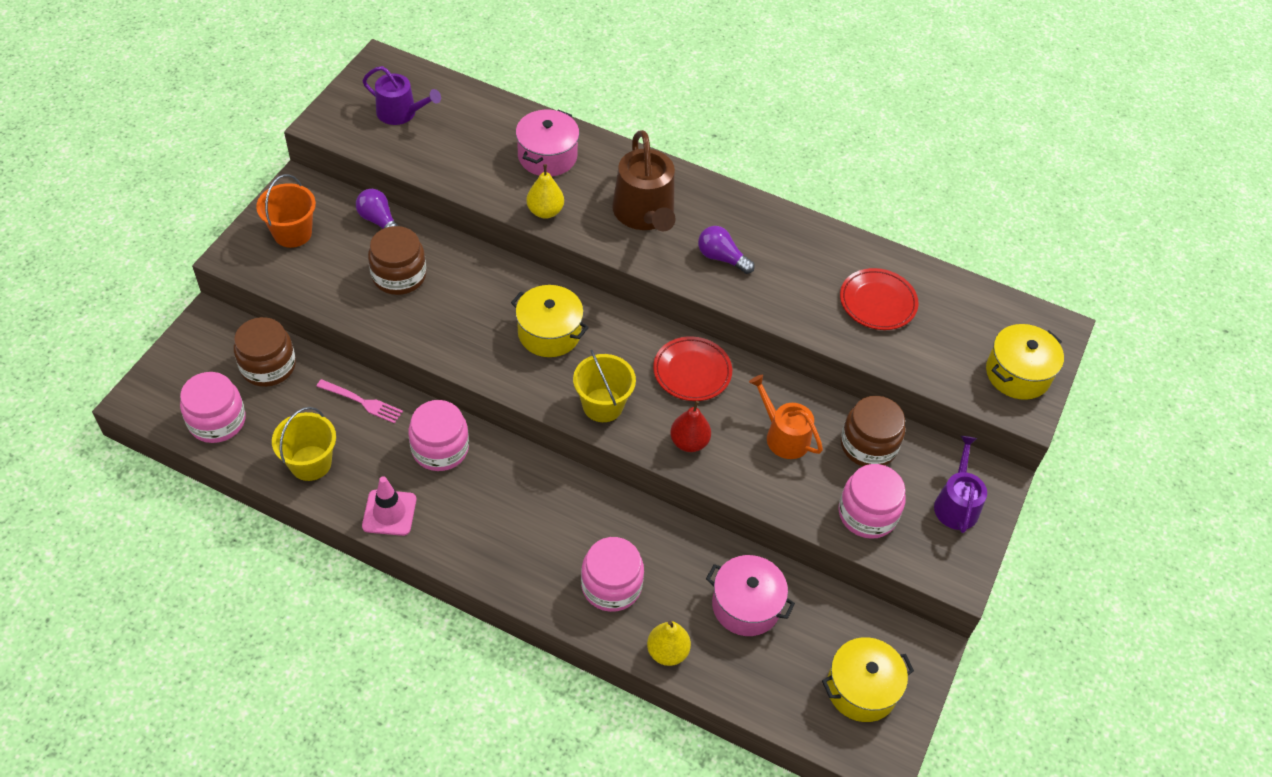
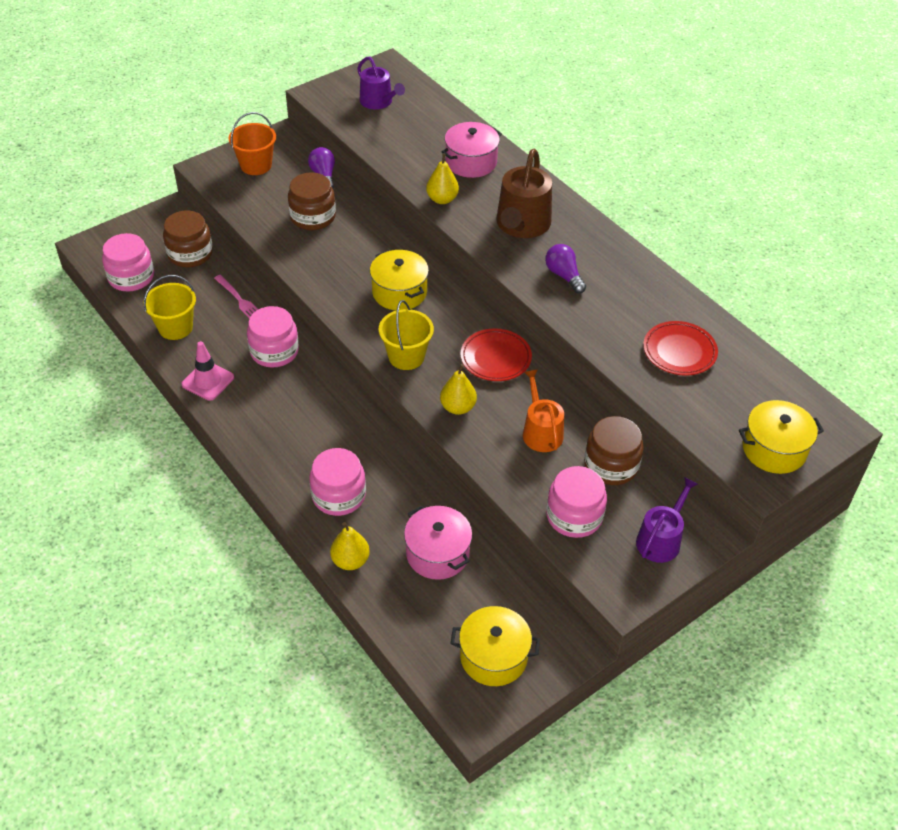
camera: 30 degrees right, 5 degrees down
(689, 442) = (458, 407): red pear -> yellow pear

